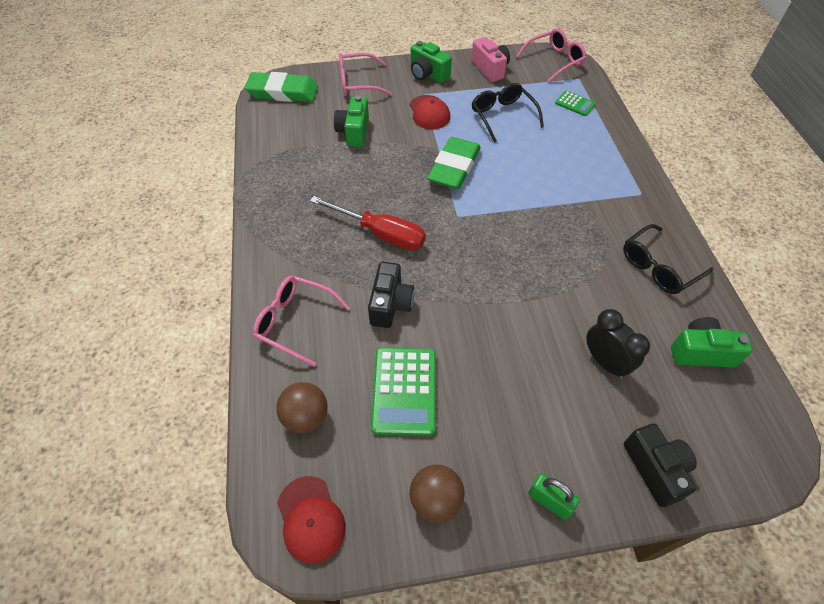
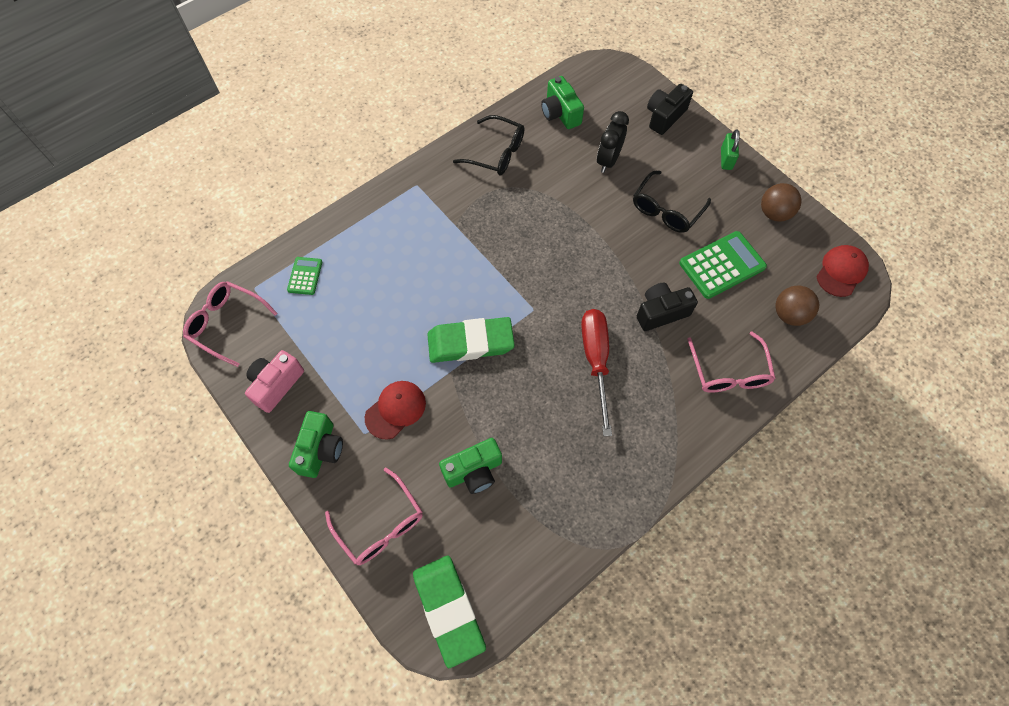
camera: 120 degrees left, 10 degrees up
(503, 116) = (363, 333): black glasses -> black glasses (666, 209)

